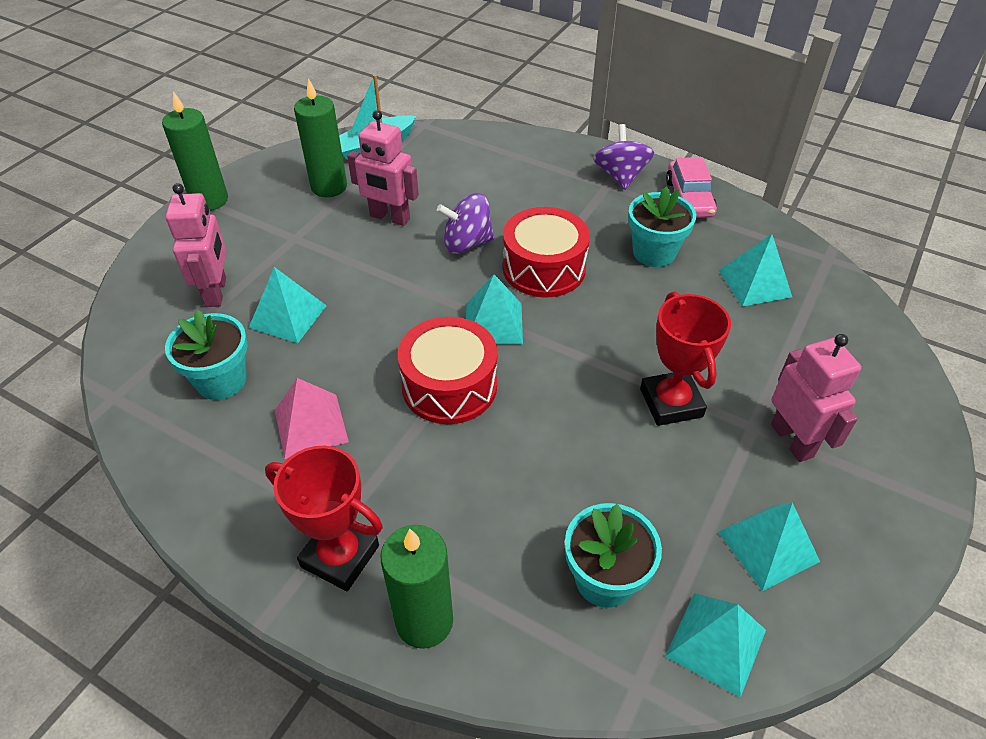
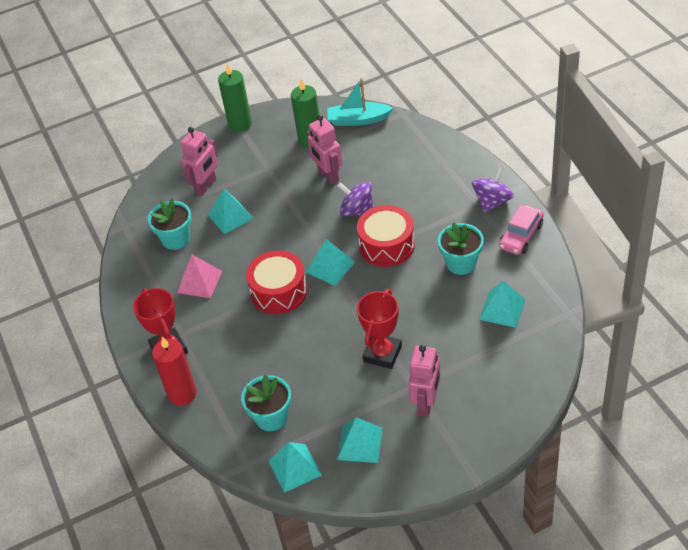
camera: 40 degrees right, 0 degrees up
(424, 621) = (182, 394): green candle -> red candle

